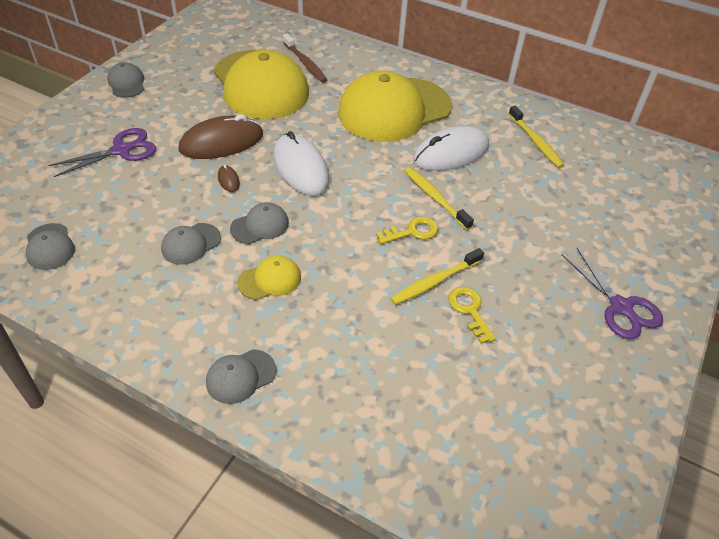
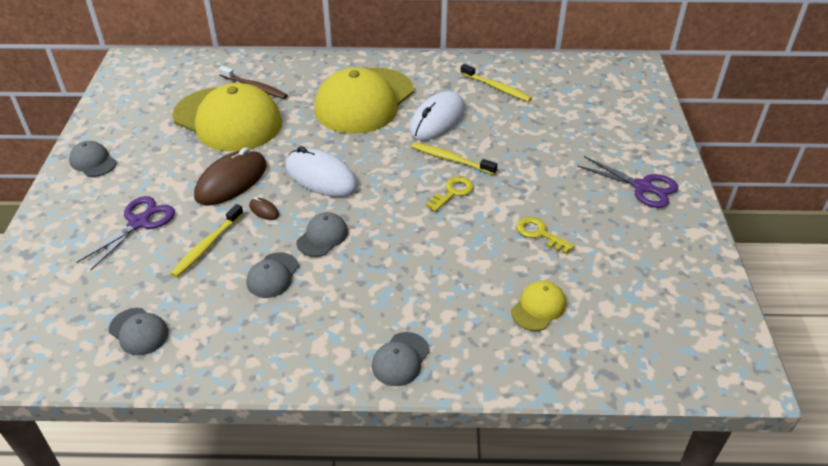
camera: 25 degrees left, 5 degrees down
(270, 280) = (365, 276): yellow cap -> yellow cap (538, 307)
(435, 281) = (498, 223): yellow toothbrush -> yellow toothbrush (207, 246)

